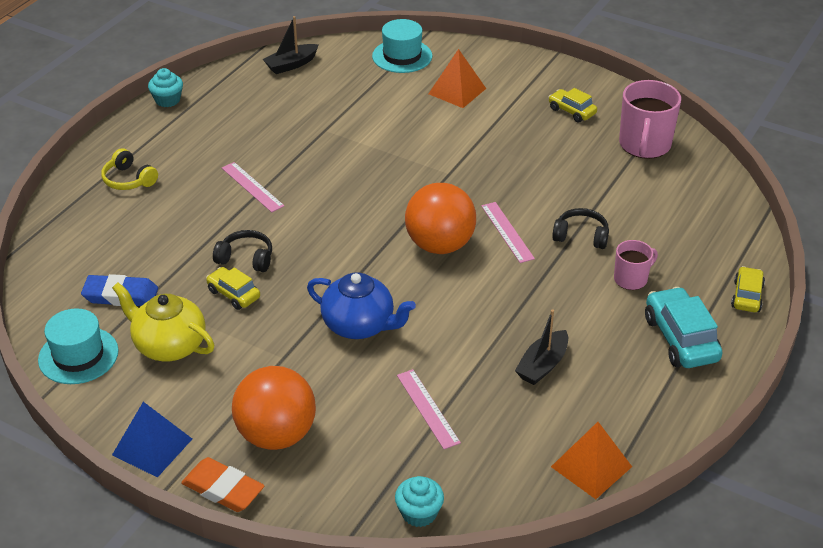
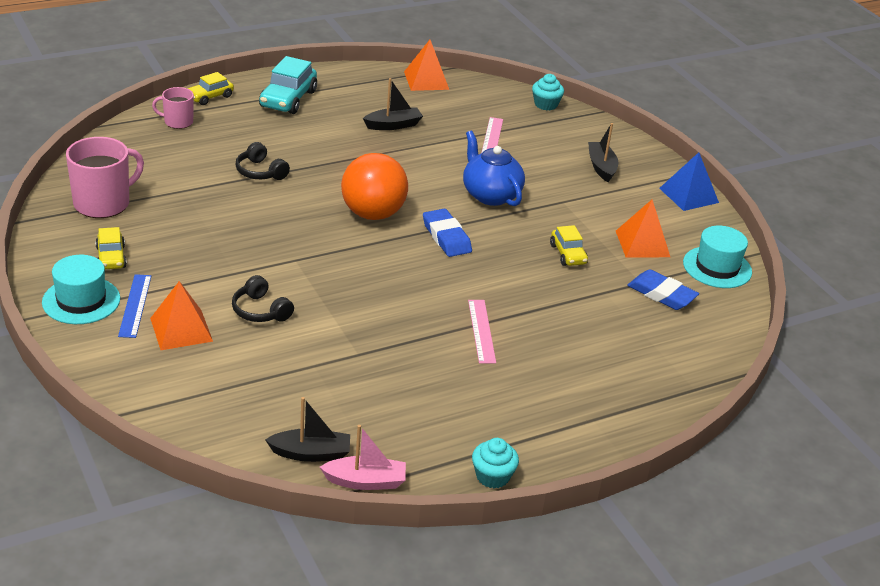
camera: 150 degrees left, 5 degrees down
(128, 180) = (596, 395): yellow headphones -> none
(169, 345) = (642, 244): yellow teapot -> orange pyramid
(223, 489) = (654, 159): orange eraser -> none
(244, 66) = (365, 481): none -> pink boat
(246, 258) = (537, 274): black headphones -> black headphones (260, 311)
(276, 435) = (601, 167): orange ball -> black boat
(355, 255) = (446, 237): none -> blue eraser
(402, 56) = (179, 400): turquoise hat -> turquoise hat (81, 300)
(507, 91) = (135, 305): none -> blue ruler
(507, 232) = (310, 199): pink ruler -> none
(631, 279) = (267, 136): pink mug -> pink mug (177, 122)

